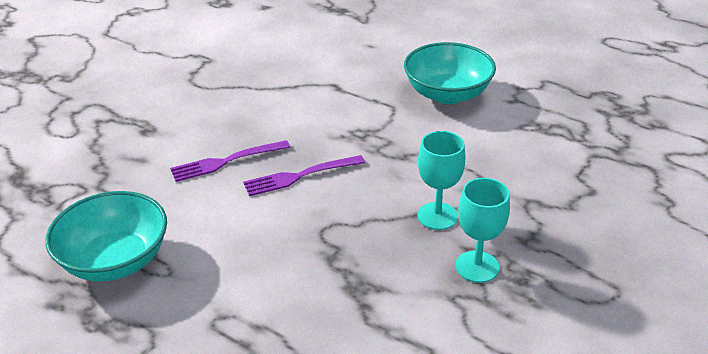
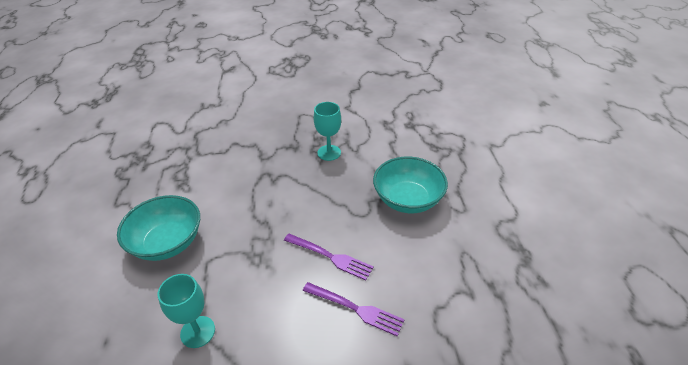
camera: 130 degrees left, 5 degrees up
(115, 260) = (489, 284): turquoise bowl -> turquoise bowl (408, 199)
(437, 216) = (306, 181): turquoise goblet -> turquoise goblet (198, 332)

